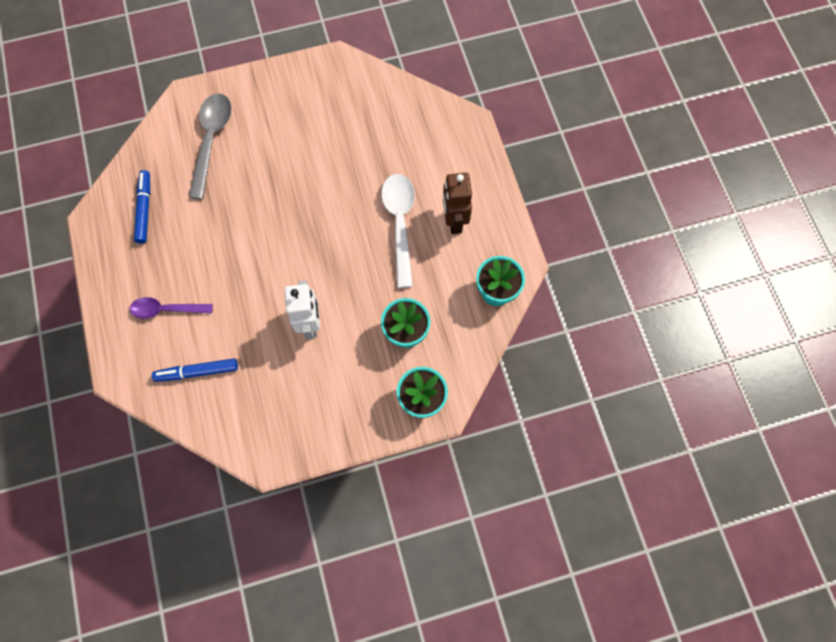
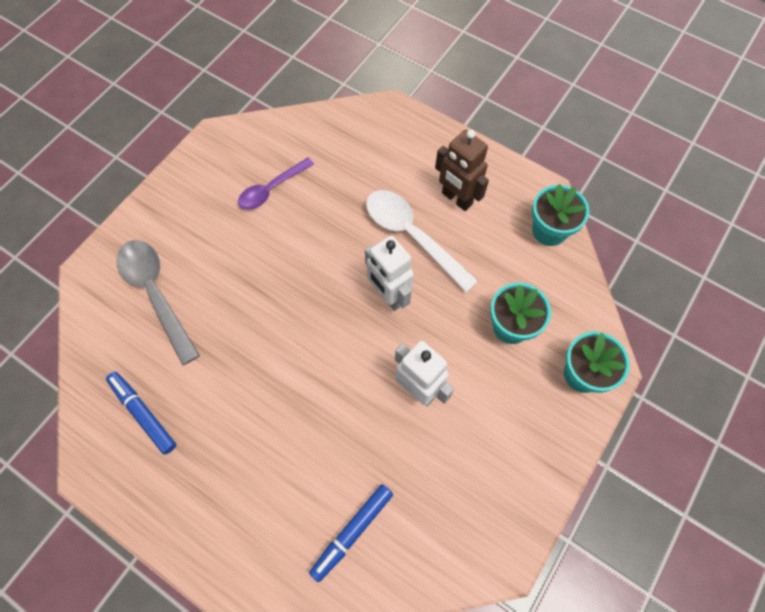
camera: 40 degrees left, 5 degrees down
(166, 309) = (260, 496): purple spoon -> purple spoon (271, 189)
(347, 251) = (388, 296): none -> white robot

